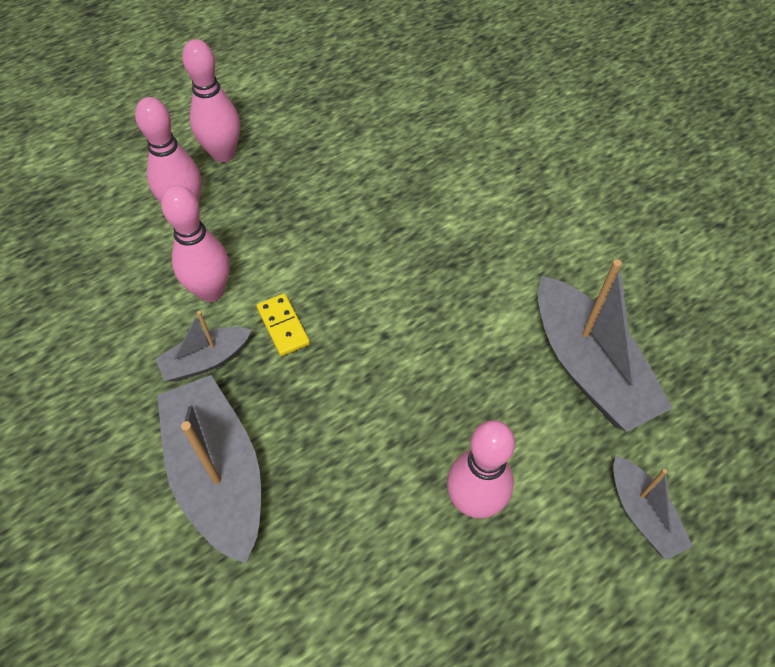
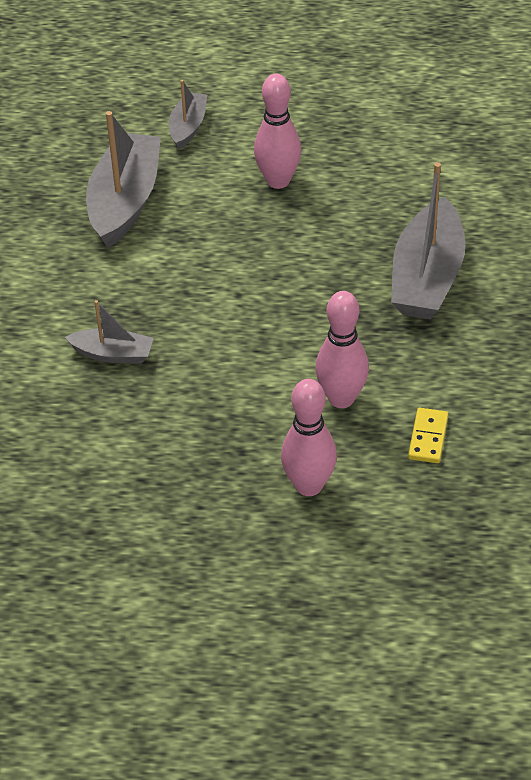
camera: 140 degrees left, 10 degrees down
(206, 360) = (383, 350): grey boat -> grey boat (113, 354)
(223, 154) = (230, 523): pink bowling pin -> none
(283, 326) = (306, 341): yellow domino -> yellow domino (428, 437)

